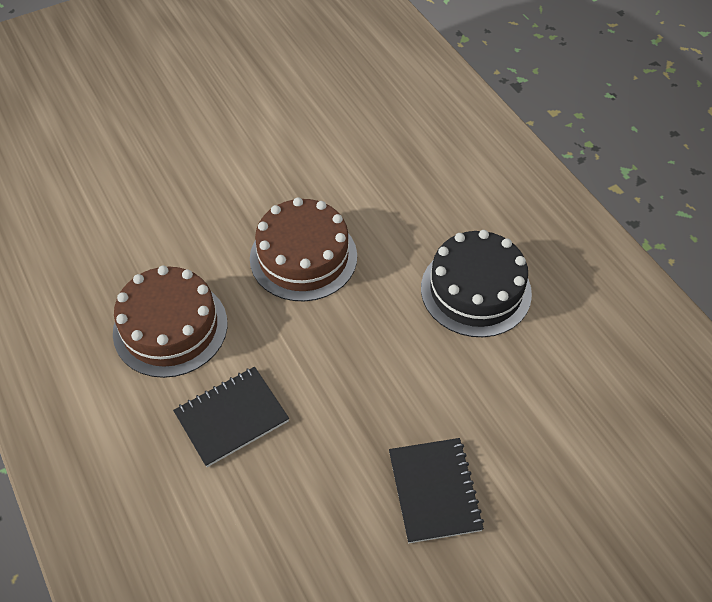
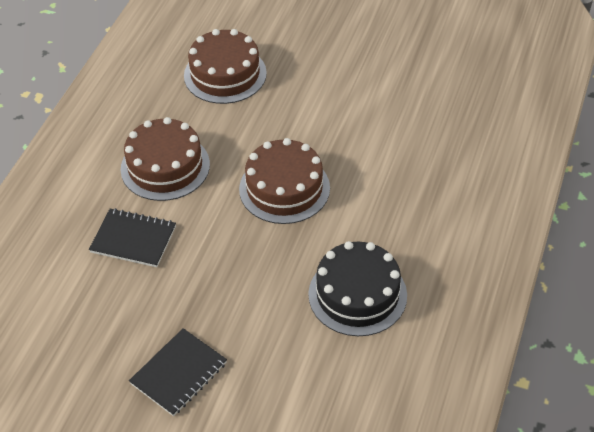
camera: 50 degrees right, 5 degrees down
(114, 203) = (225, 74): none -> brown cake

